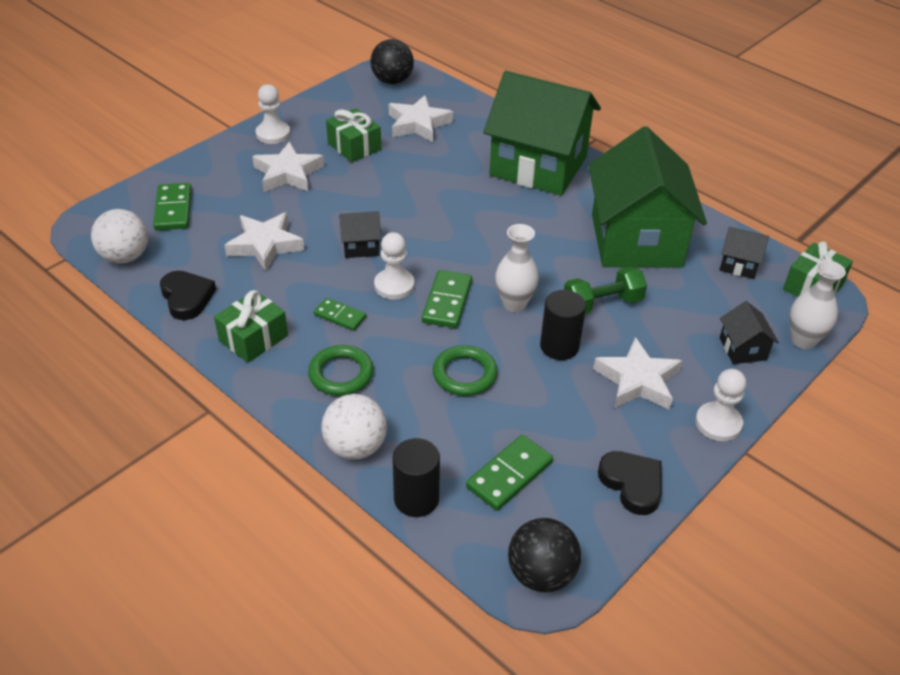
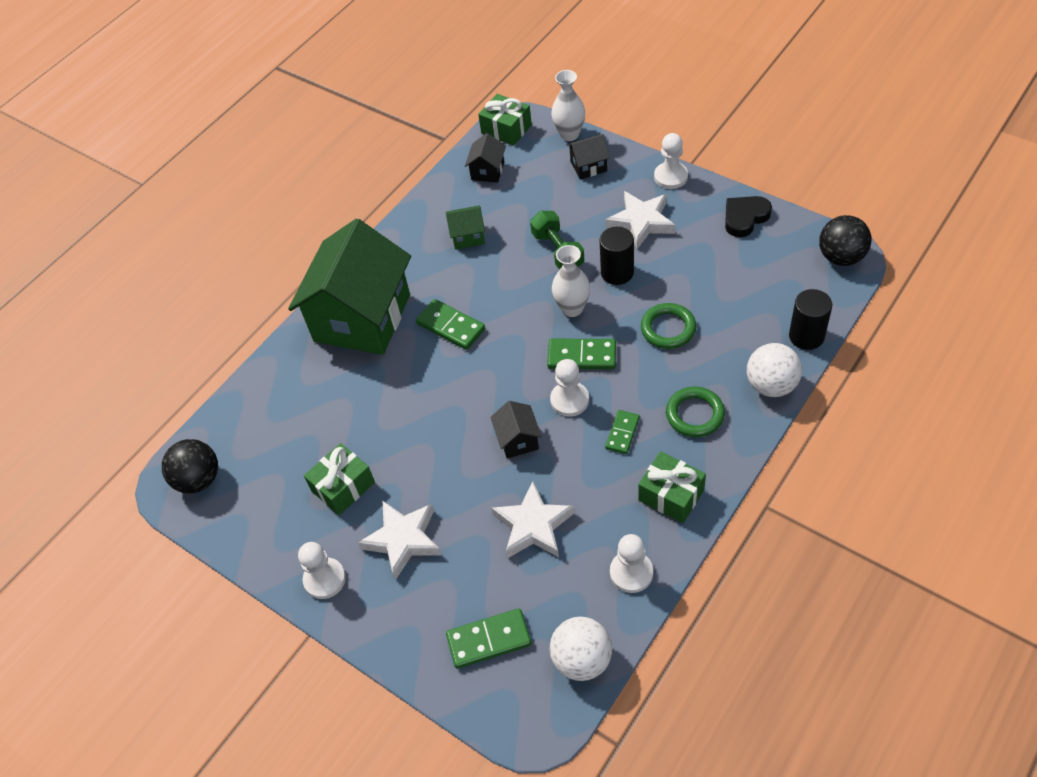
camera: 90 degrees left, 10 degrees up
(187, 298) = (631, 572): black heart -> white pawn
(418, 124) = (292, 434): white star -> none
(509, 475) = (762, 285): green domino -> green domino (451, 326)
(636, 240) = (468, 236): green house -> green house, size x0.40

